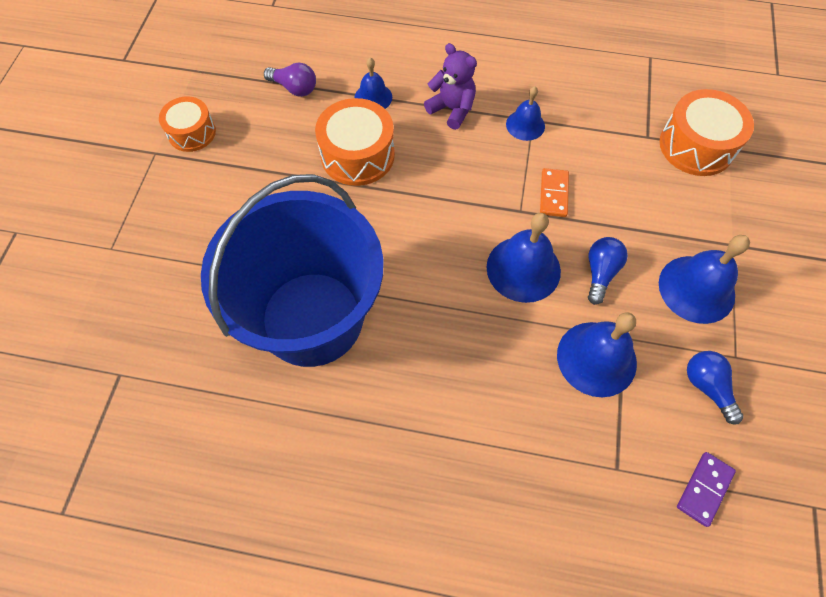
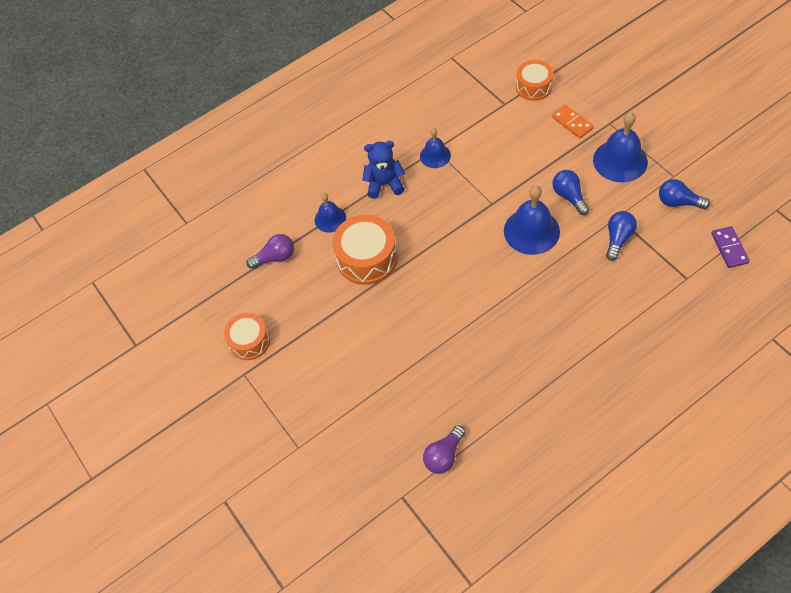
camera: 40 degrees left, 5 degrees down
(193, 379) = (444, 455): none -> purple light bulb
(312, 318) = (462, 362): blue bucket -> none
(452, 109) = (384, 184): purple teddy bear -> blue teddy bear
(554, 194) = (497, 179): orange domino -> orange domino (572, 123)
(596, 358) = (618, 239): blue bell -> blue light bulb
(696, 146) = (533, 87): orange drum -> orange drum, size x0.65

